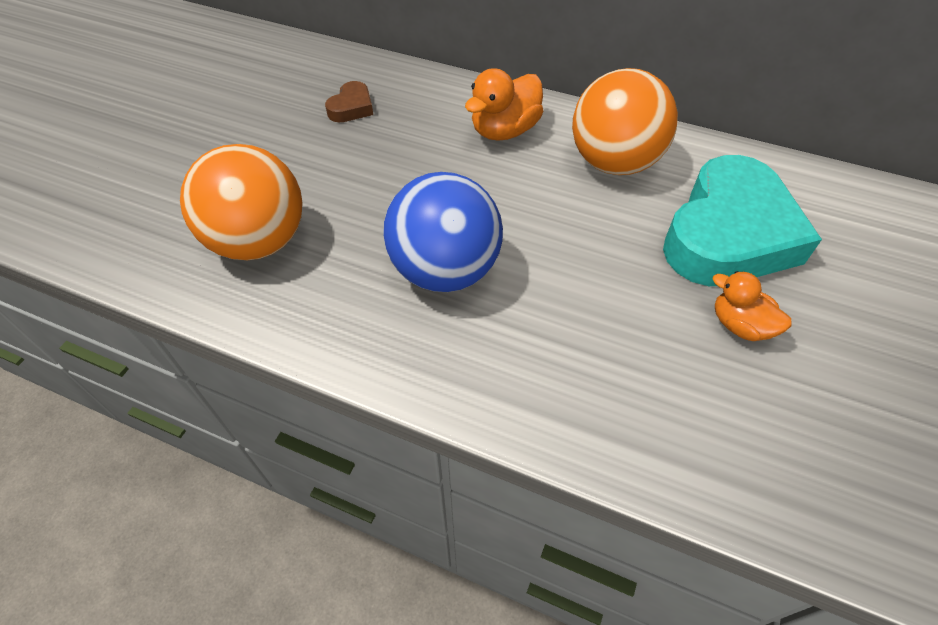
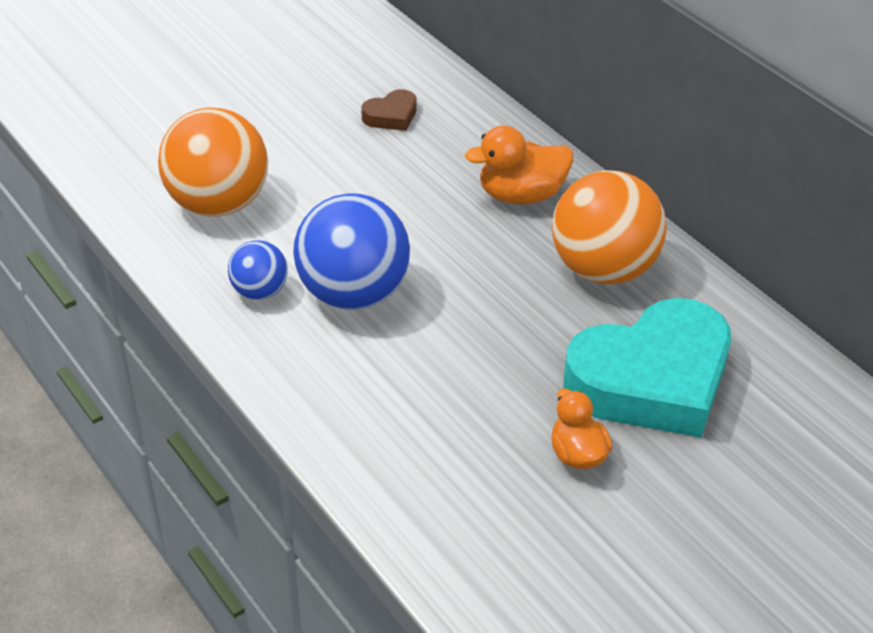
camera: 30 degrees right, 10 degrees down
(361, 307) = (260, 291): none -> blue ball

